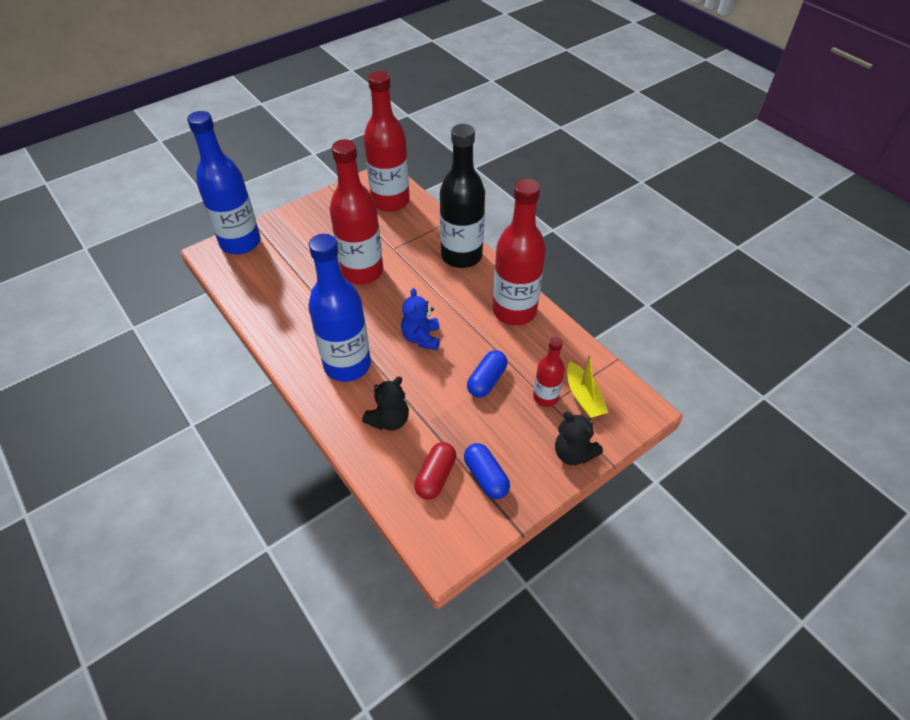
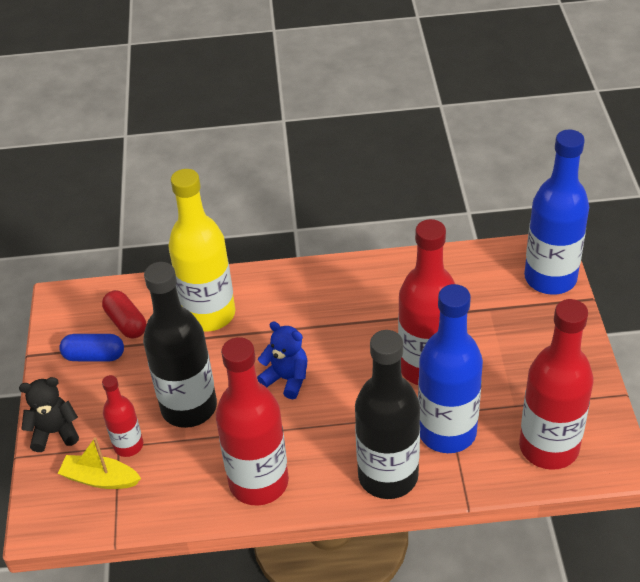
camera: 125 degrees right, 5 degrees down
(347, 365) = (298, 308): blue bottle -> blue bottle (447, 432)
(389, 420) = (209, 314): black teddy bear -> yellow bottle
(487, 380) = (189, 407): blue capsule -> black bottle

